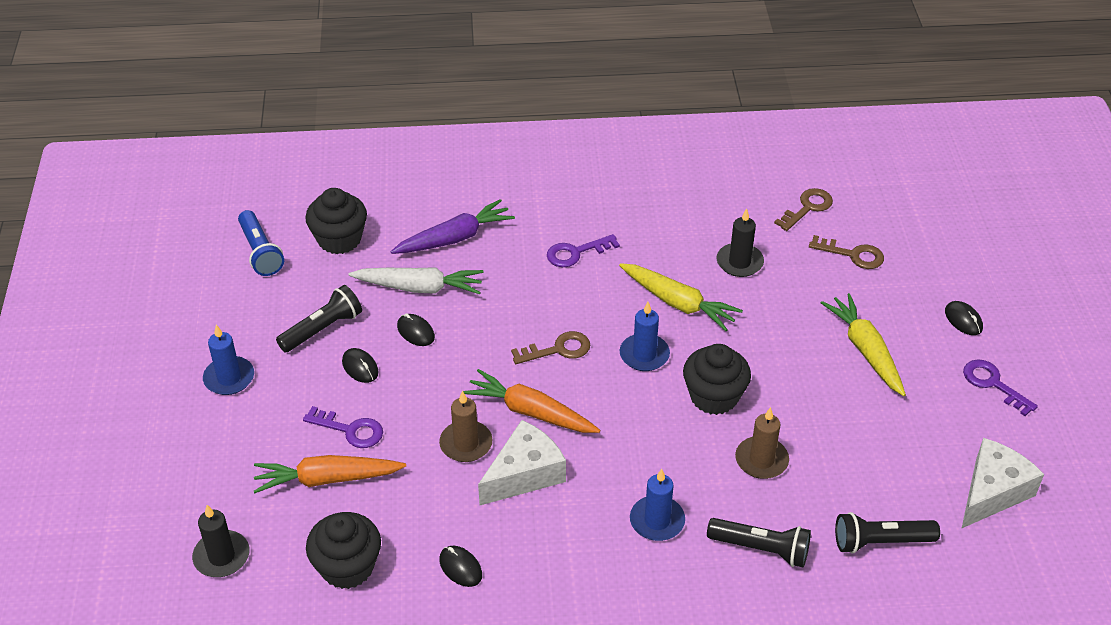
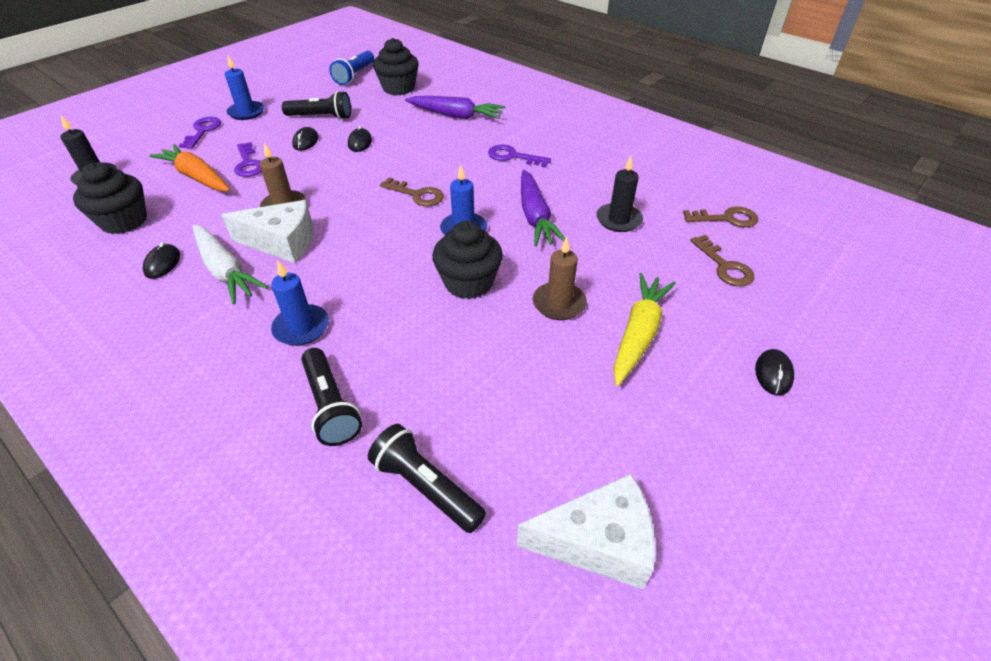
camera: 45 degrees right, 0 degrees up
(419, 287) = (398, 126): white carrot -> white carrot (225, 270)
(531, 412) = (345, 215): orange carrot -> none
(678, 303) = (535, 216): yellow carrot -> purple carrot
(761, 460) = (434, 346): brown candle -> brown candle (559, 303)
(992, 384) = (735, 446): purple key -> purple key (203, 131)

